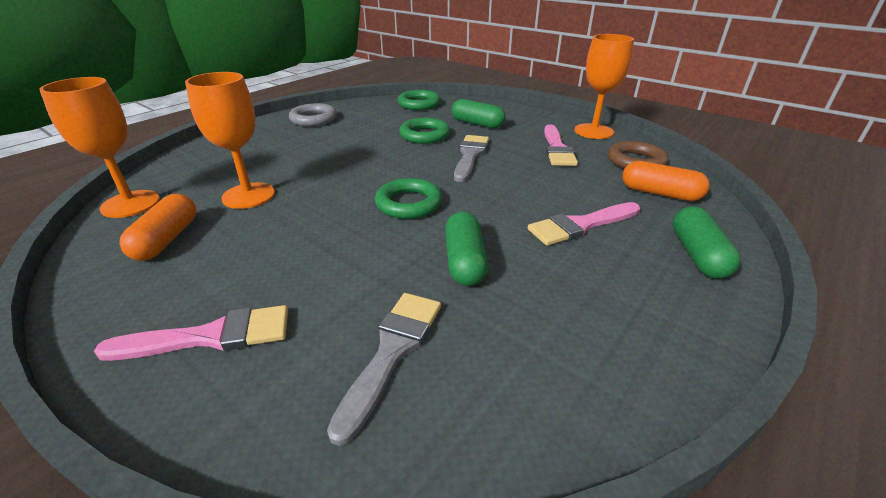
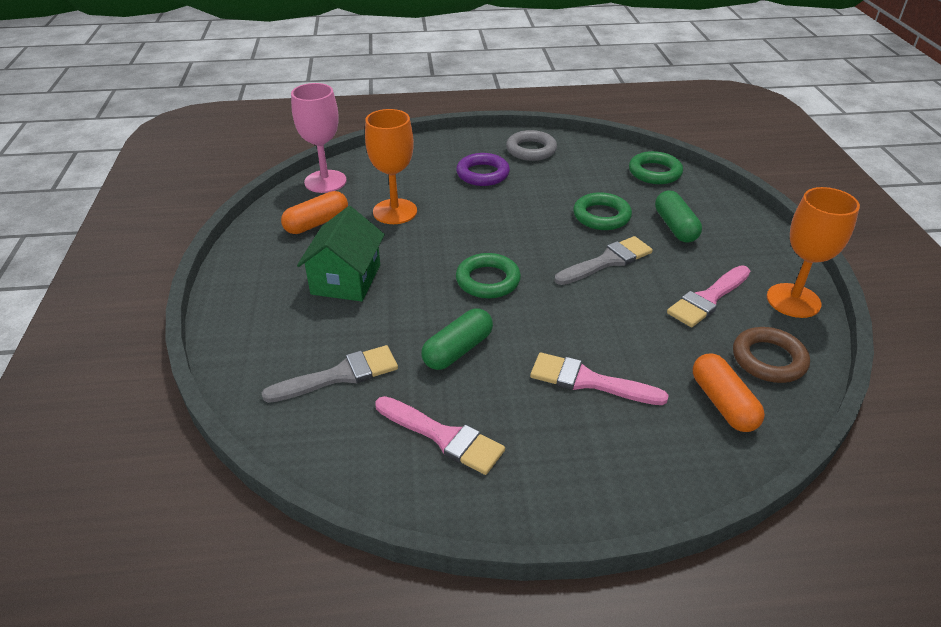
camera: 45 degrees right, 5 degrees up
(130, 204) = (325, 181): orange goblet -> pink goblet
(211, 336) = (274, 304): pink brush -> pink brush (443, 437)
(272, 267) = (346, 279): none -> green house
(295, 144) = (482, 174): none -> purple ring
(697, 255) = (641, 468): green capsule -> none

